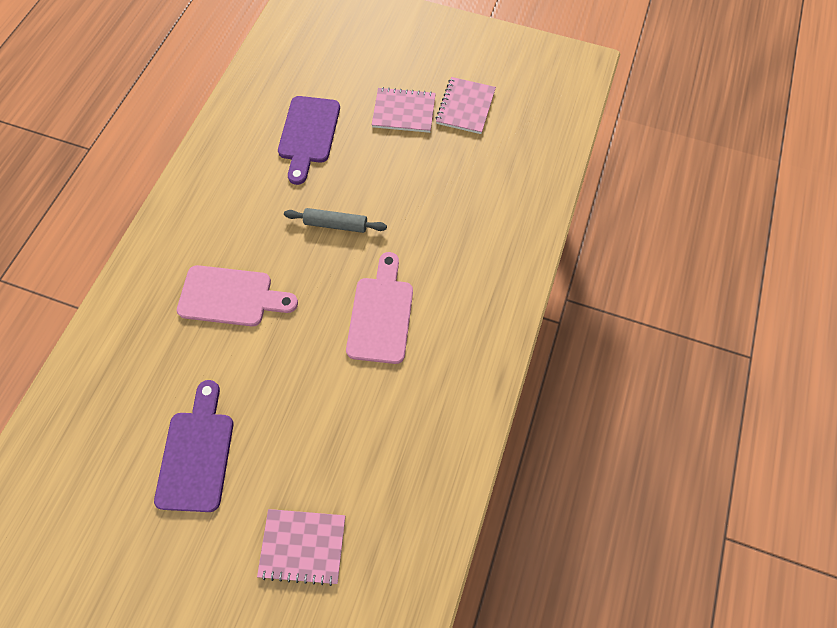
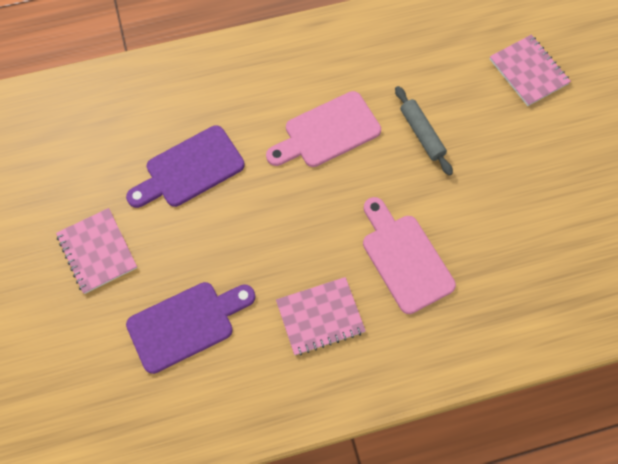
camera: 125 degrees left, 0 degrees up
(197, 453) = (537, 182): purple cutting board -> purple cutting board (190, 169)
(336, 224) = (270, 224): grey rolling pin -> grey rolling pin (421, 134)
(465, 107) = (55, 198): pink notebook -> pink notebook (320, 316)

